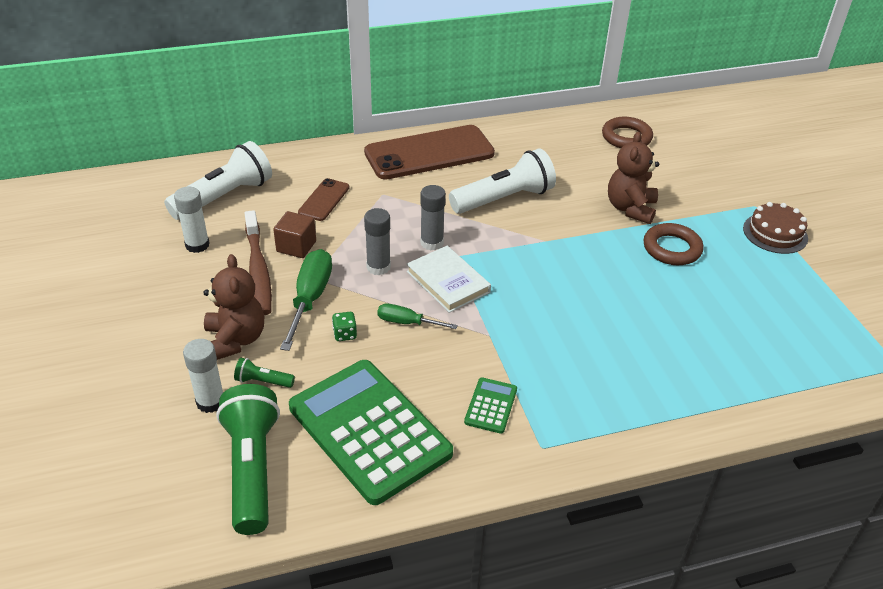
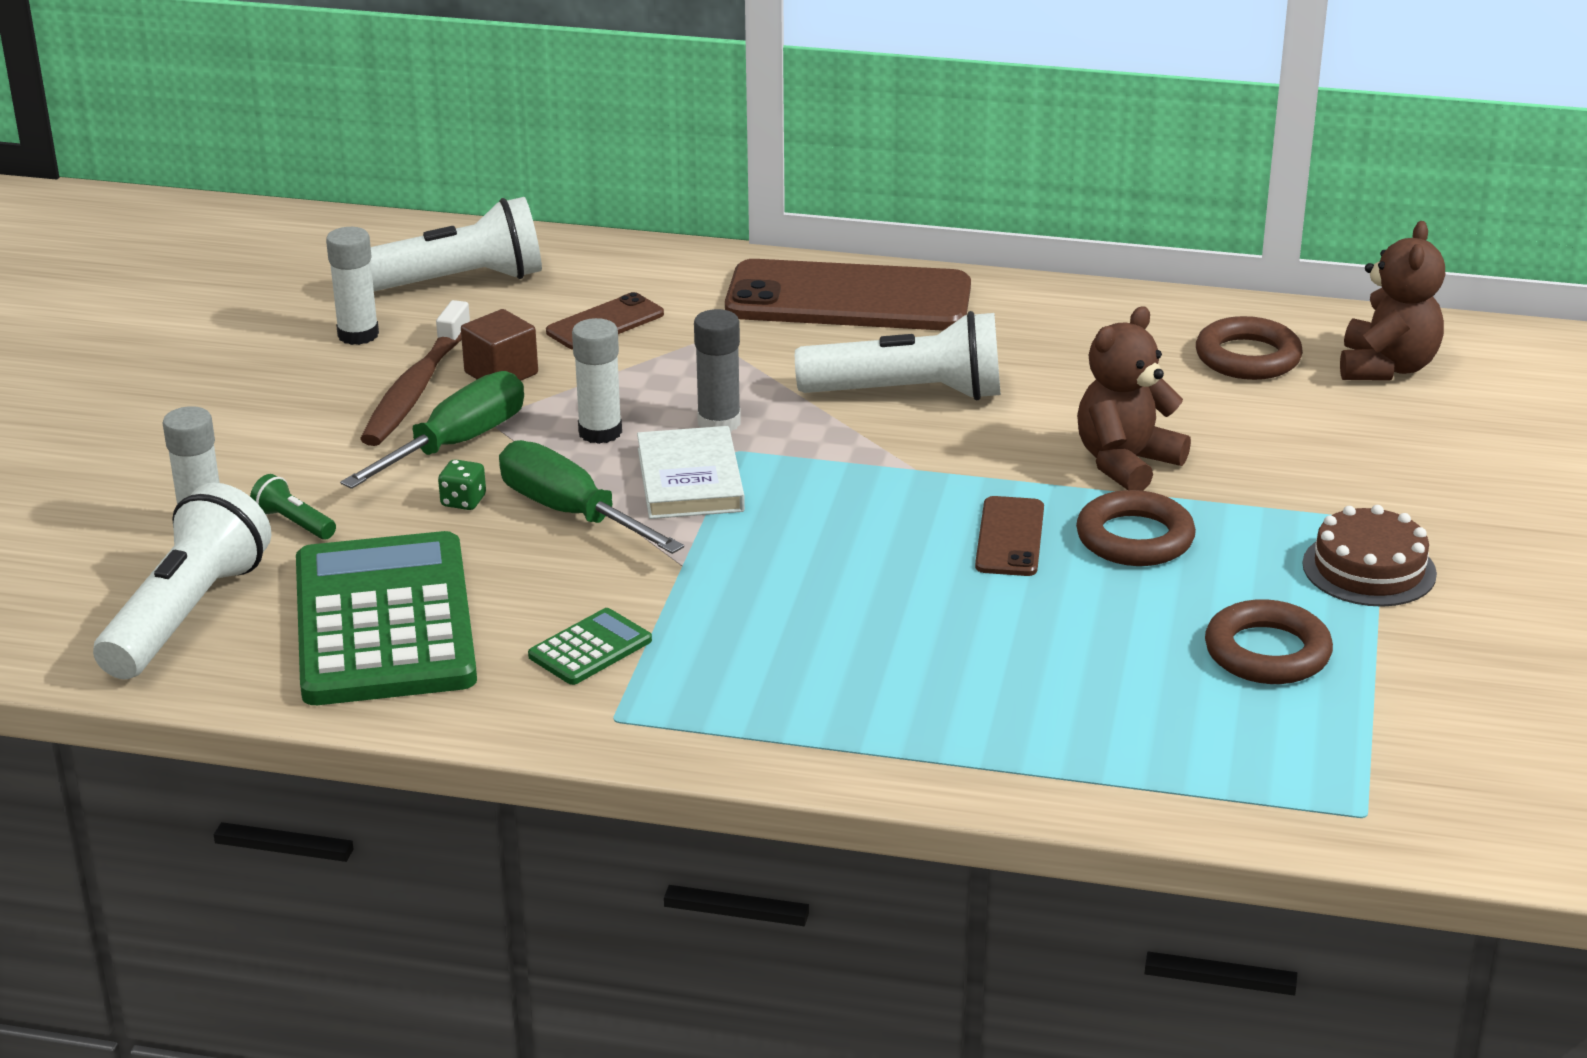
camera: 30 degrees right, 10 degrees down
(235, 340) = (302, 464): brown teddy bear -> brown teddy bear (1386, 368)
(252, 468) = (187, 614): green flashlight -> white flashlight
(378, 267) = (600, 432): grey glue stick -> white glue stick
(407, 322) = (571, 513): green screwdriver -> green screwdriver, size x1.73
(621, 266) = (1010, 537): none -> brown phone
(780, 292) = (1267, 652): none -> brown ring

